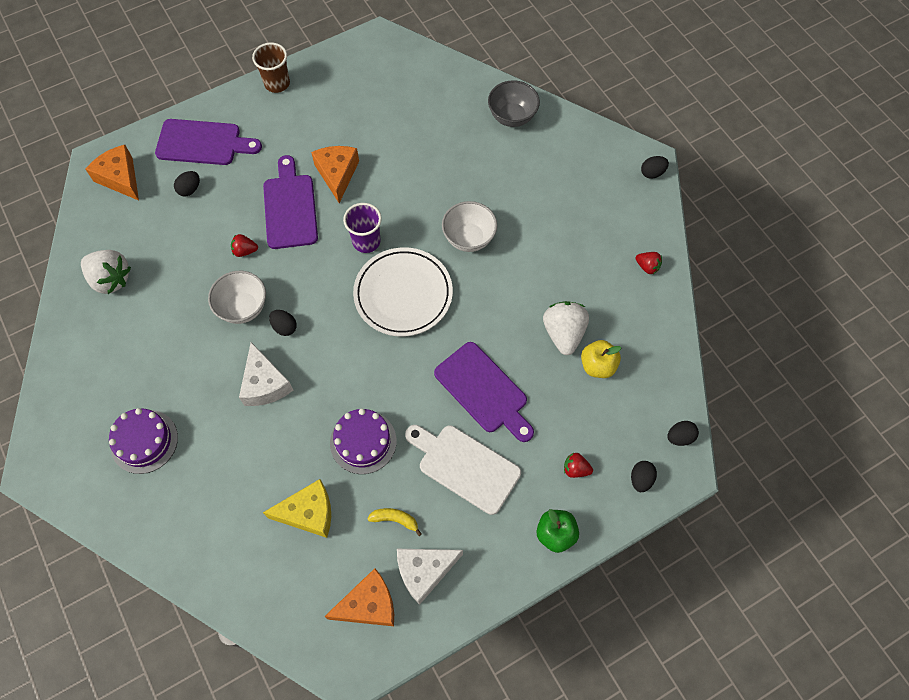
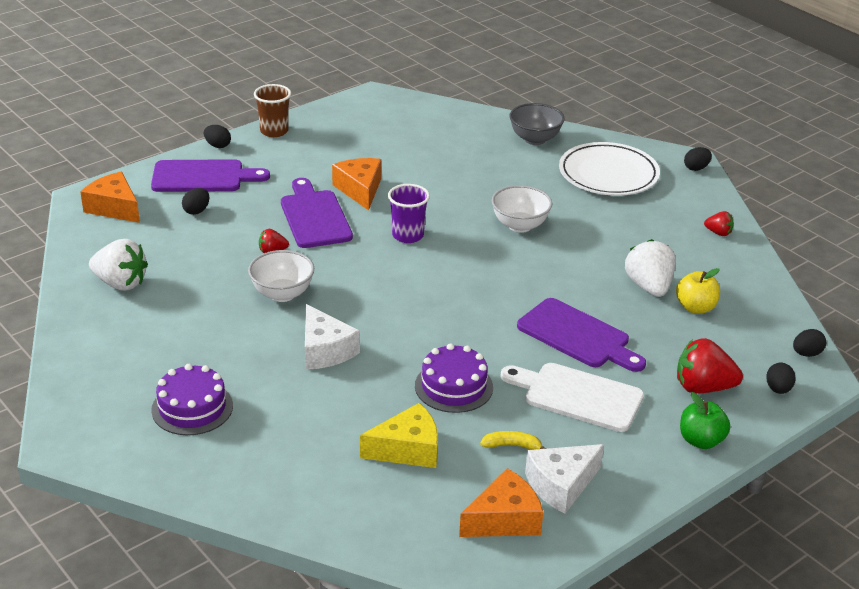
camera: 10 degrees left, 30 degrees down
(284, 327) = (335, 305): black egg -> black egg (218, 146)
(403, 294) = (461, 271): white plate -> white plate (608, 174)
(575, 469) = (703, 387): red strawberry -> red strawberry, size x1.92

